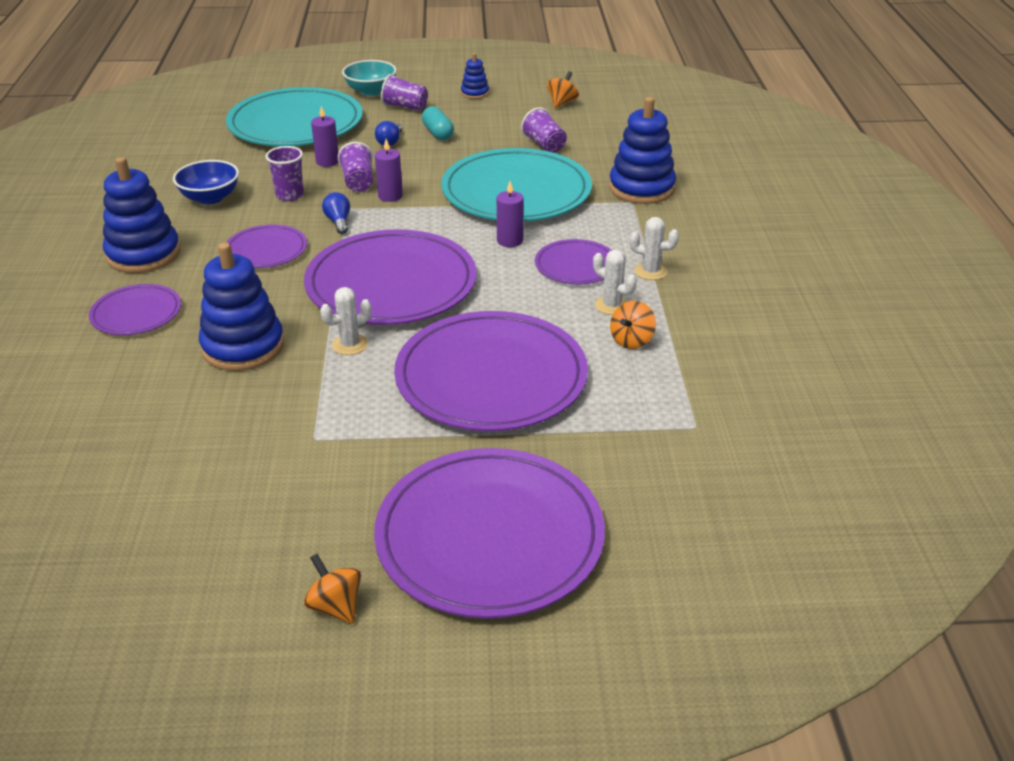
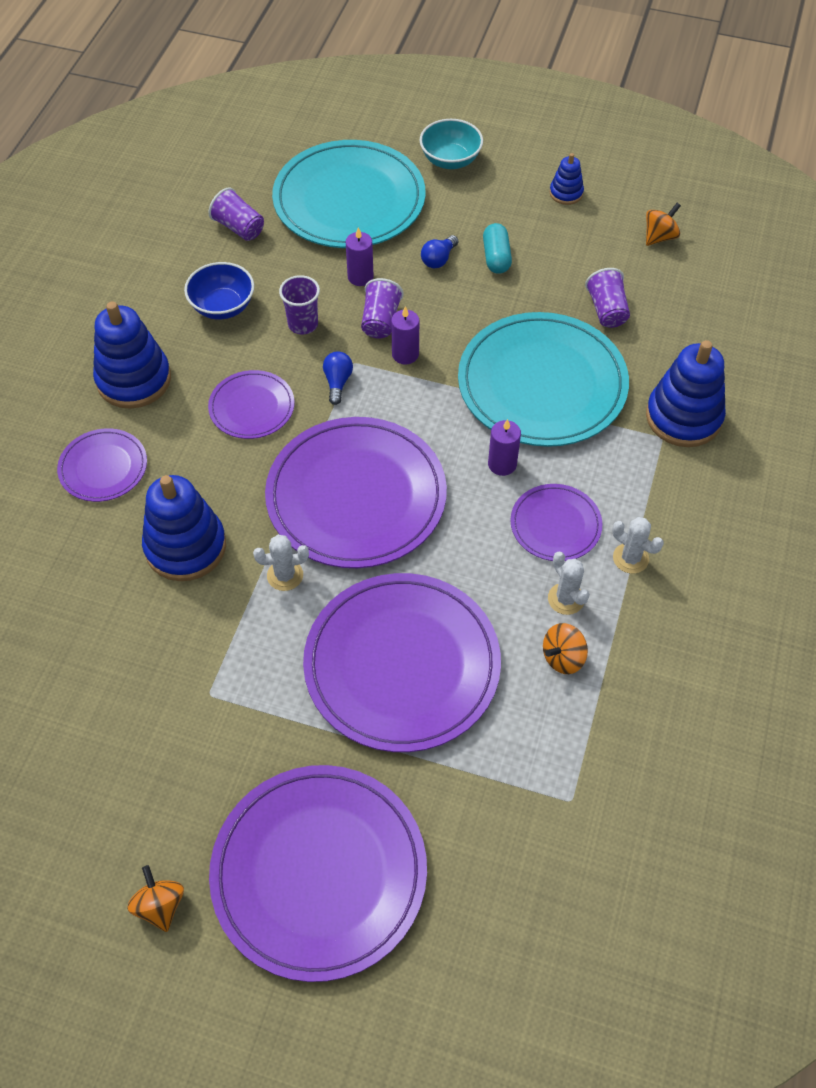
camera: 20 degrees right, 20 degrees up
(405, 107) = (478, 199): purple cup -> purple cup (239, 228)

